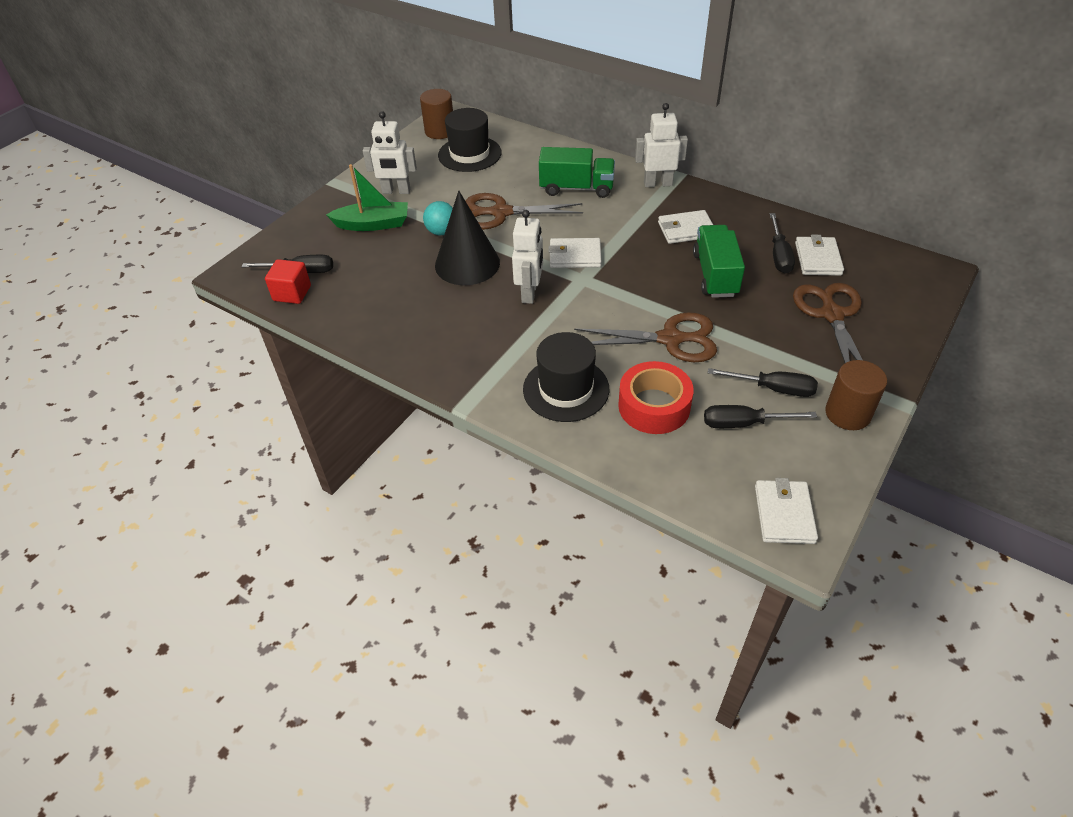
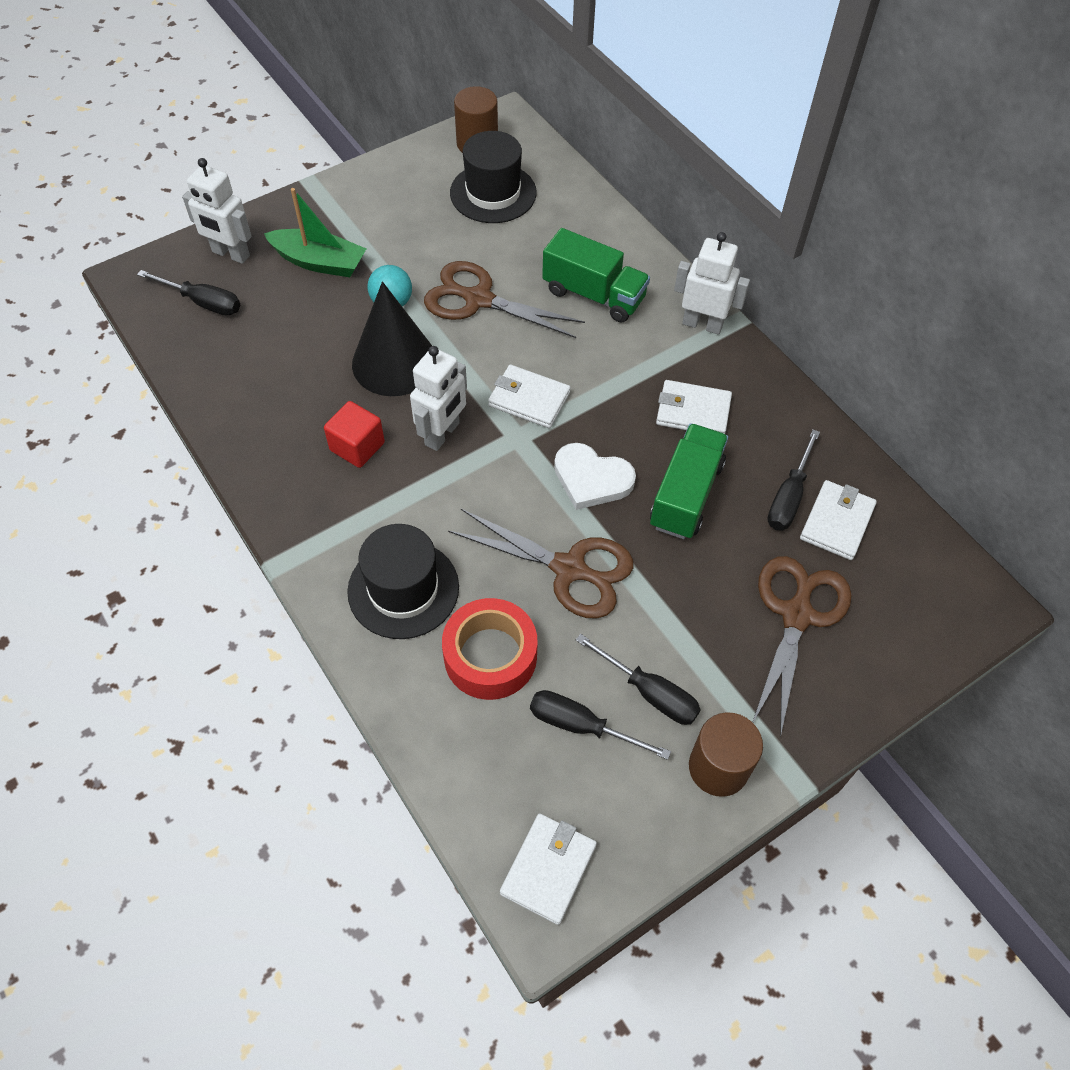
camera: 20 degrees right, 10 degrees up
(292, 293) = (177, 330): red cube -> red cube (357, 446)
(396, 191) = (373, 221): white robot -> white robot (230, 254)
(648, 285) = (591, 479): none -> white heart

